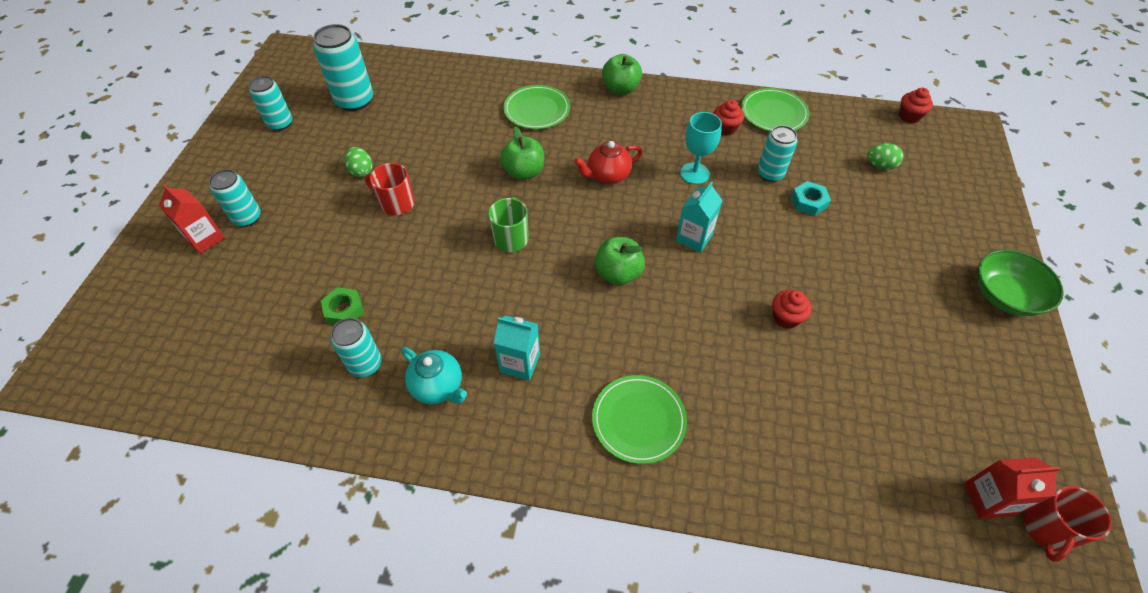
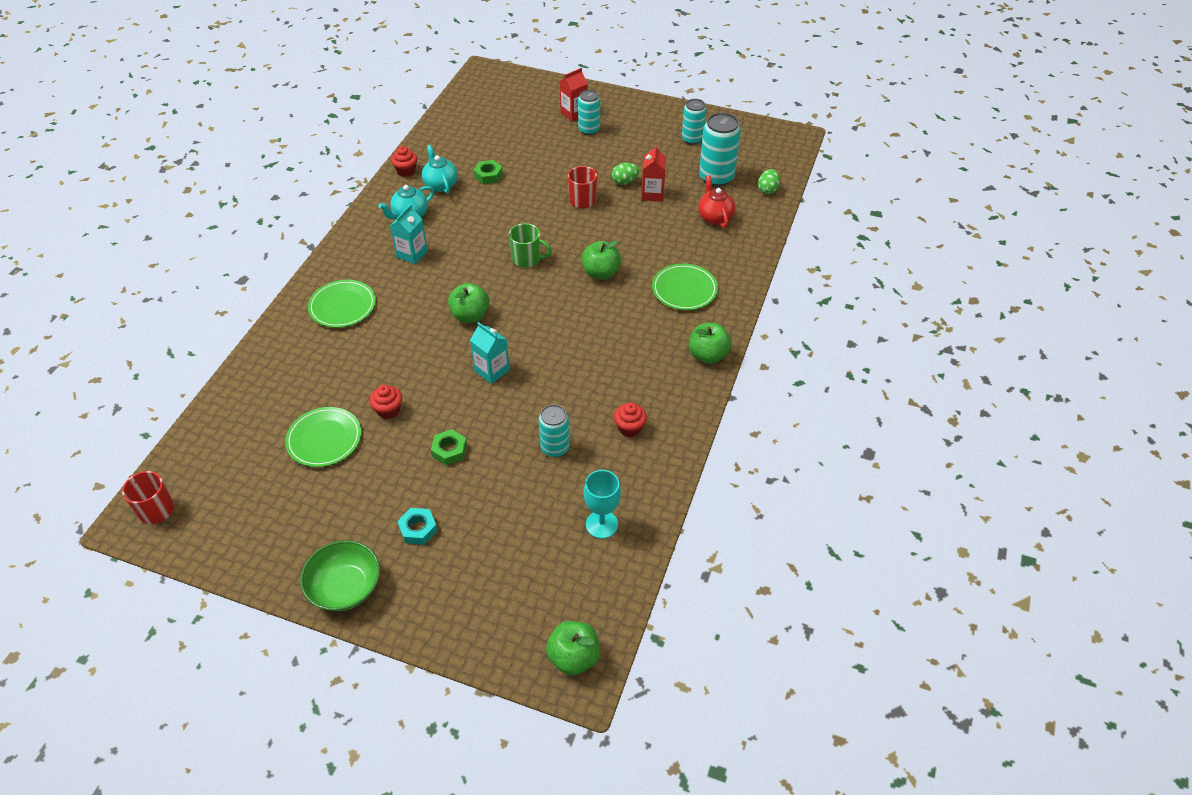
camera: 100 degrees right, 5 degrees down
(365, 364) = (441, 185): turquoise can -> turquoise teapot
(608, 176) = (583, 326): red teapot -> red teapot (715, 217)
(694, 173) = (570, 388): turquoise goblet -> turquoise goblet (601, 524)
(773, 113) = (646, 478): green plate -> green plate (324, 439)
(809, 202) = (508, 468): turquoise nut -> turquoise nut (418, 529)
(811, 251) = (449, 450): none -> green nut
(880, 166) = (542, 550): green egg -> green egg (767, 190)
(909, 116) = (616, 616): red cupcake -> red cupcake (406, 171)
(957, 134) = (573, 657): none -> green apple
(988, 499) = (192, 483): red carton -> red carton (652, 194)

